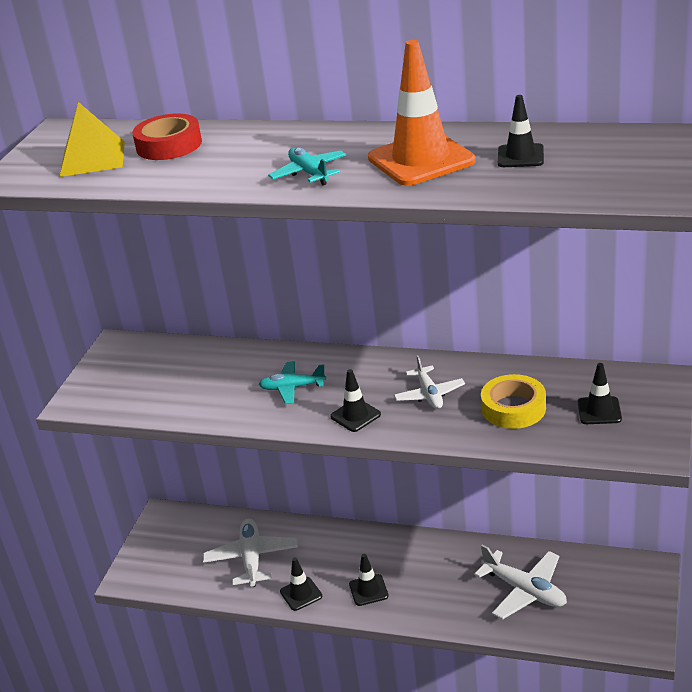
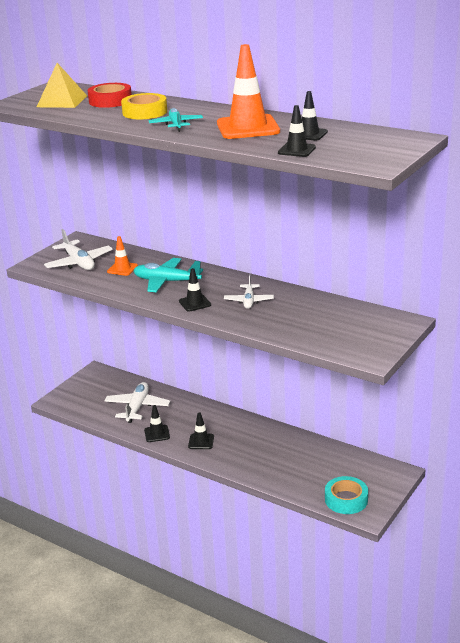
camera: 15 degrees right, 5 degrees down
(214, 380) = (122, 269): none -> orange traffic cone
(292, 388) = (167, 281): turquoise plane -> turquoise plane, size x1.56
(513, 408) = (297, 318): yellow tape -> yellow tape (145, 112)
(524, 591) = (303, 465): white plane -> white plane (79, 263)
(599, 411) = (351, 330): black traffic cone -> black traffic cone (296, 150)
(607, 628) = (346, 499): none -> turquoise tape

